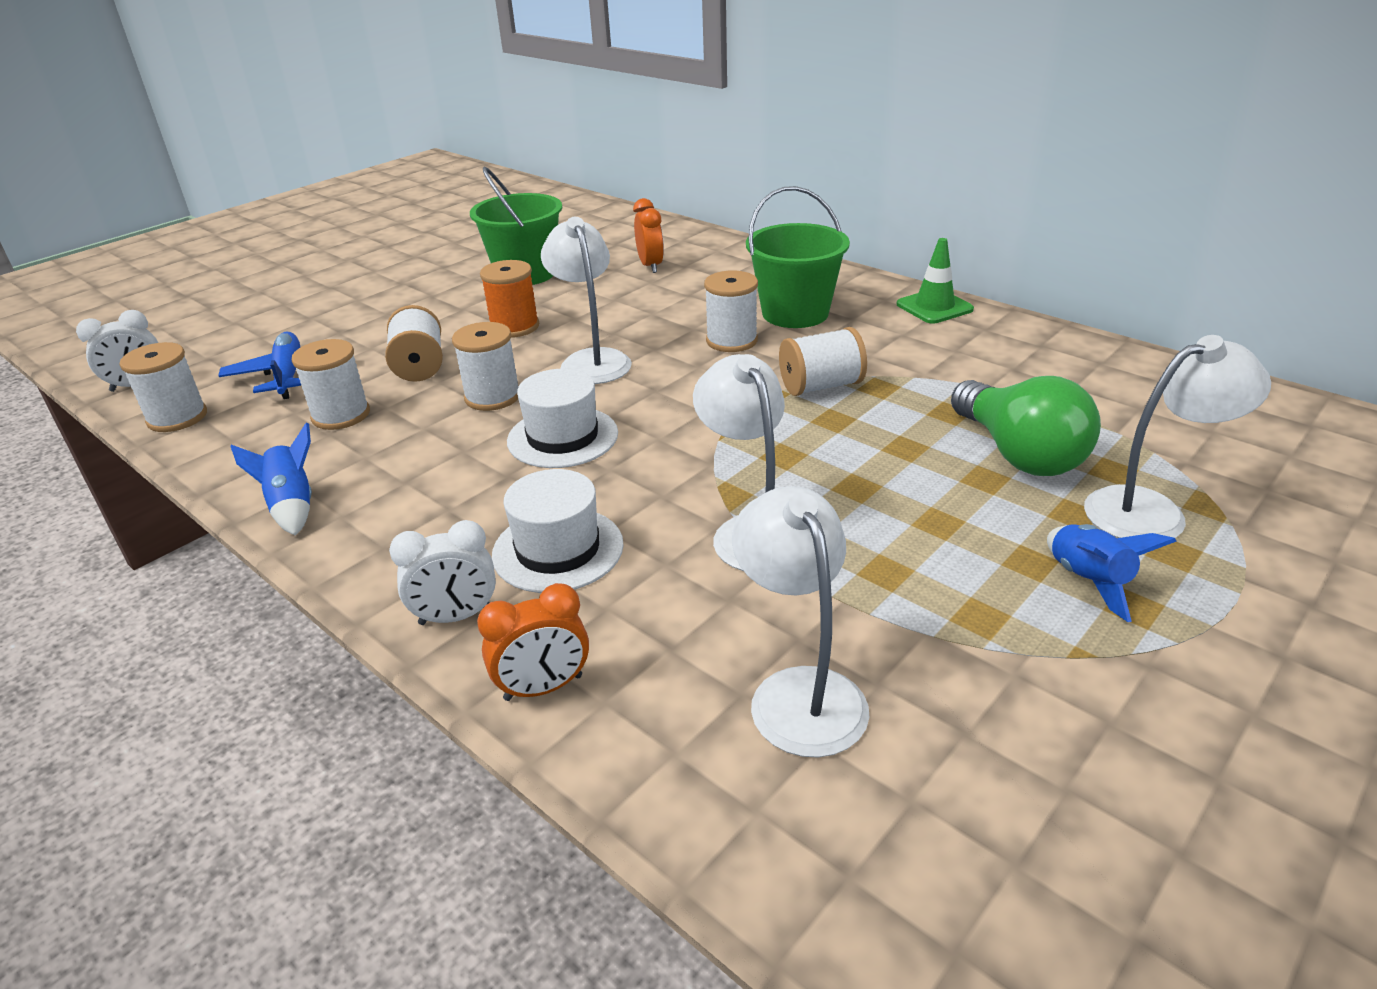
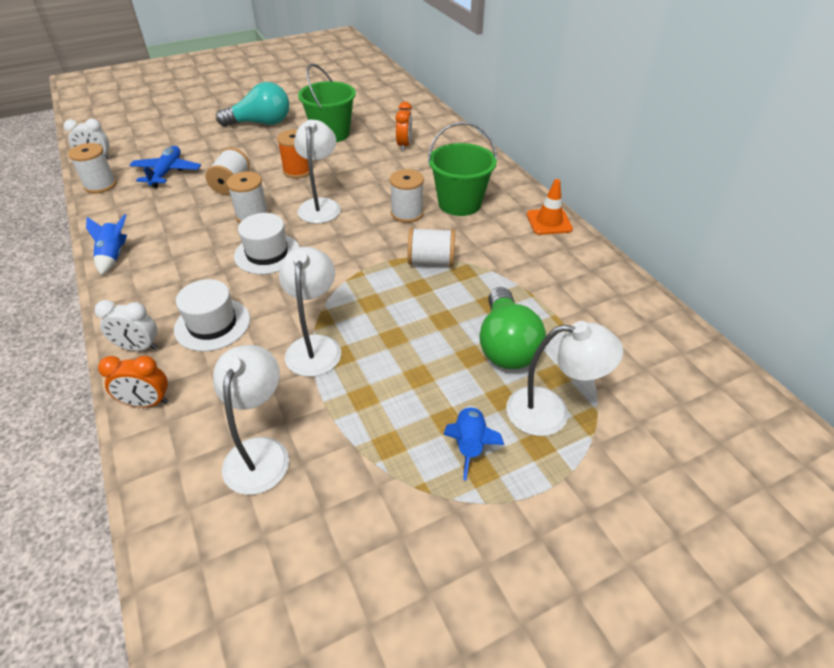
camera: 20 degrees right, 10 degrees up
(341, 415) = (173, 206): white spool -> none
(398, 283) = (261, 123): none -> turquoise light bulb
(934, 307) = (549, 222): green traffic cone -> orange traffic cone

